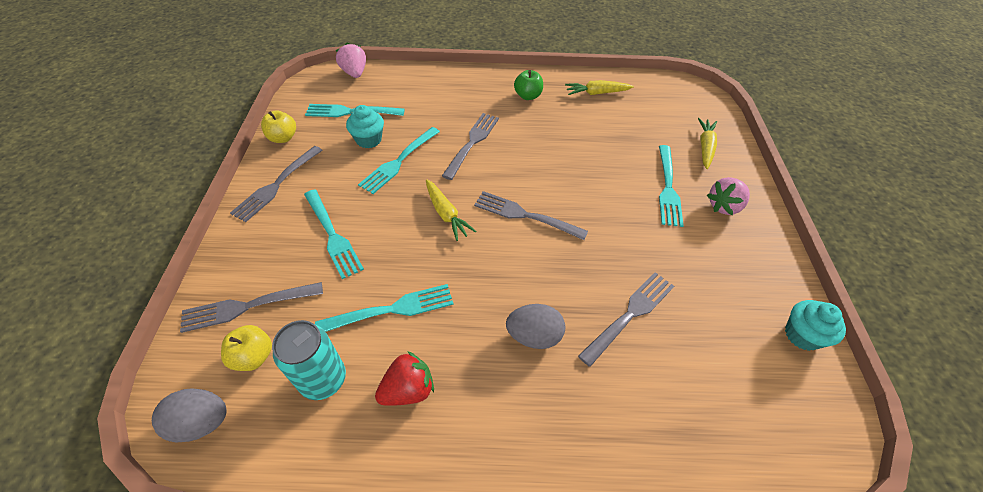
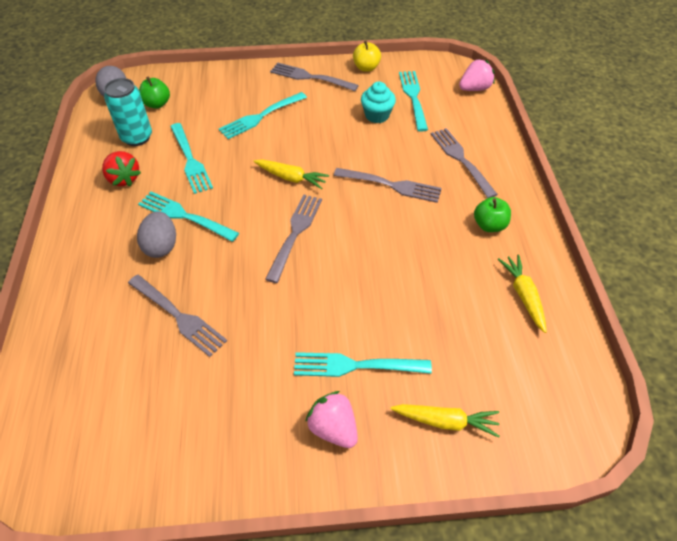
camera: 85 degrees right, 0 degrees up
(248, 306) = (196, 92): grey fork -> grey fork (461, 160)
(254, 356) = (157, 104): yellow apple -> green apple
(399, 161) = (353, 139): turquoise fork -> turquoise fork (185, 216)
(446, 214) = (291, 178): yellow carrot -> yellow carrot turned 120 degrees counterclockwise
(802, 335) = (145, 480): turquoise cupcake -> none

